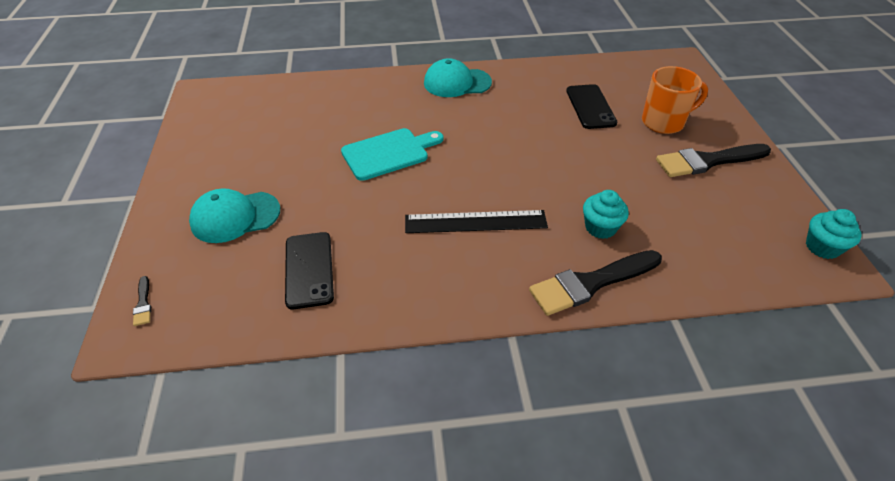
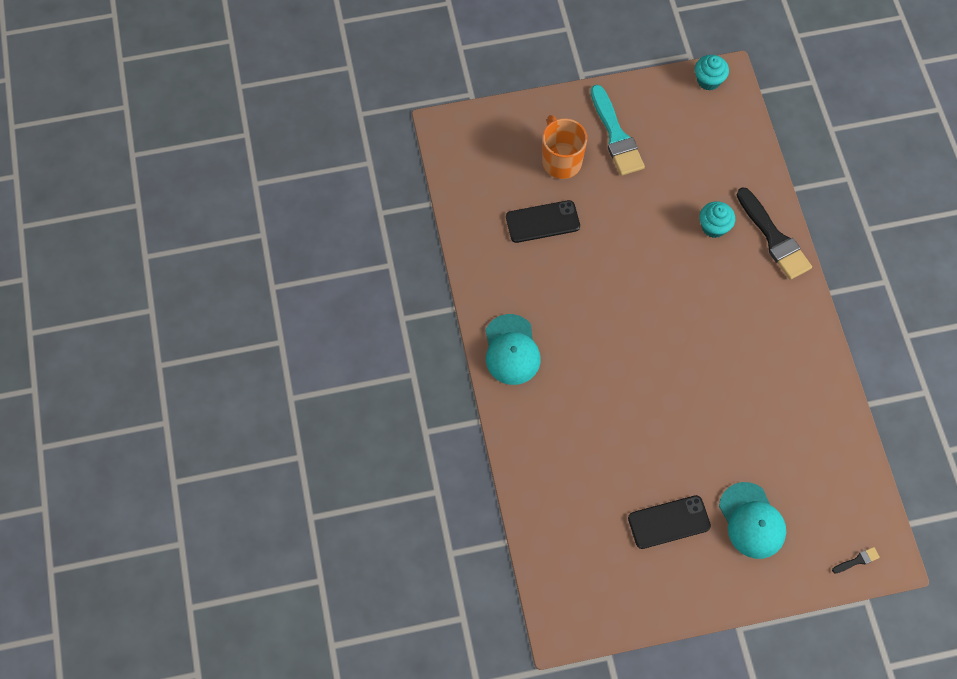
camera: 95 degrees left, 20 degrees up
(309, 269) = (799, 442): black phone -> black phone (669, 522)
(389, 153) = (643, 403): turquoise cutting board -> none
(475, 222) = (723, 320): black ruler -> none
(707, 161) = (616, 136): black brush -> turquoise brush

